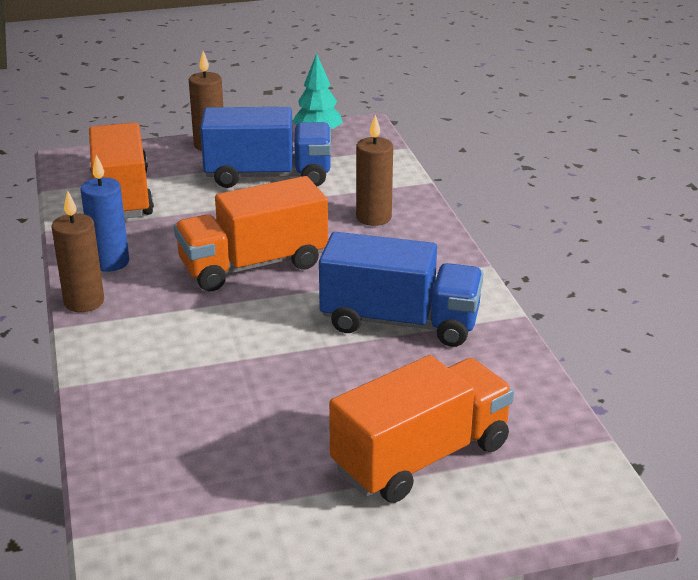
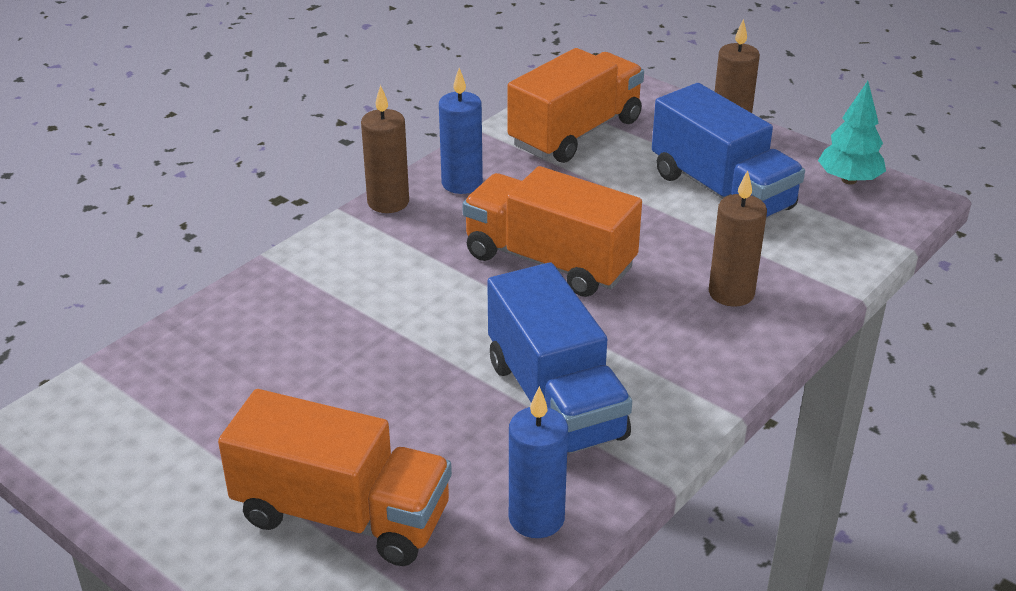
camera: 55 degrees right, 5 degrees up
(505, 375) = (536, 518): none -> blue candle

